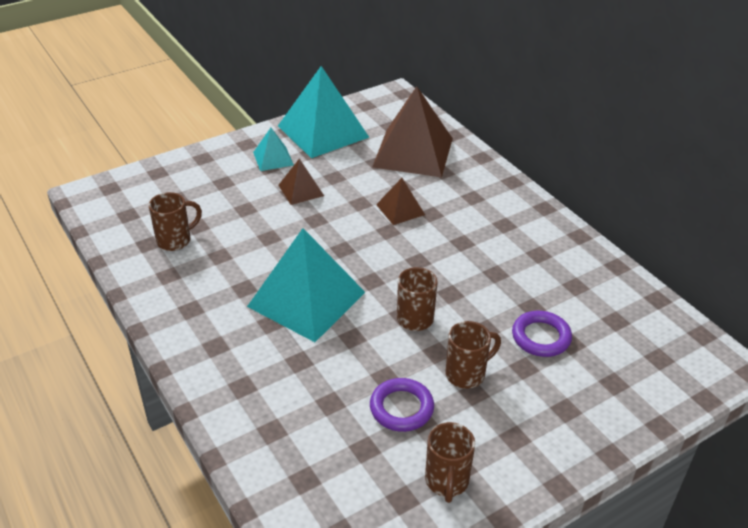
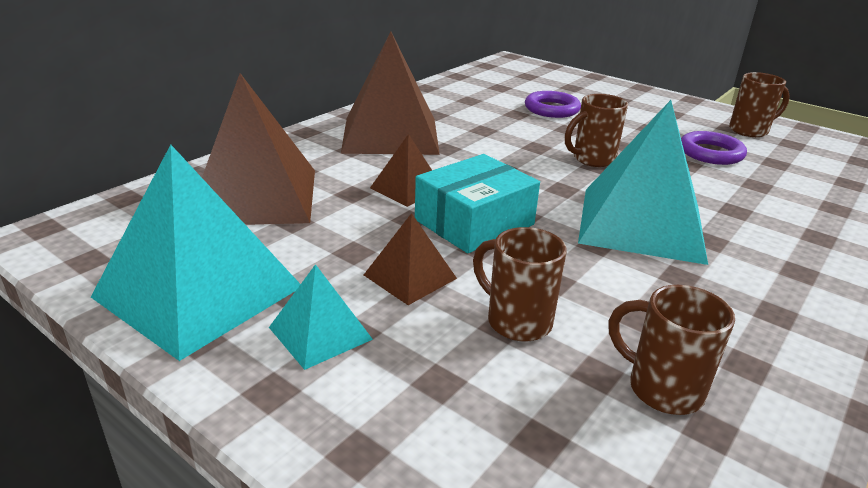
camera: 110 degrees left, 10 degrees down
(344, 226) = (474, 222): none -> turquoise box
(466, 374) = (633, 132): brown mug -> brown mug (517, 321)
(495, 220) = (390, 135): none -> brown pyramid

